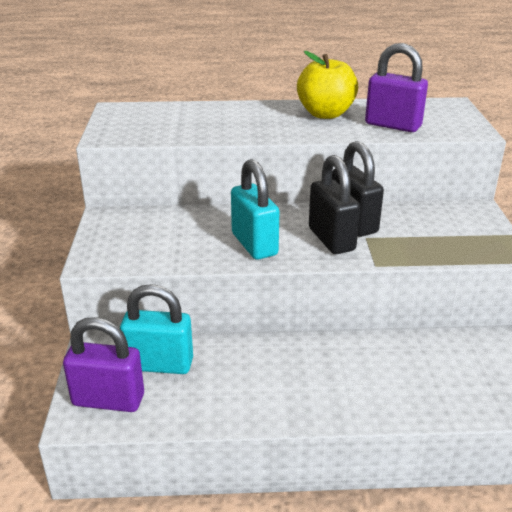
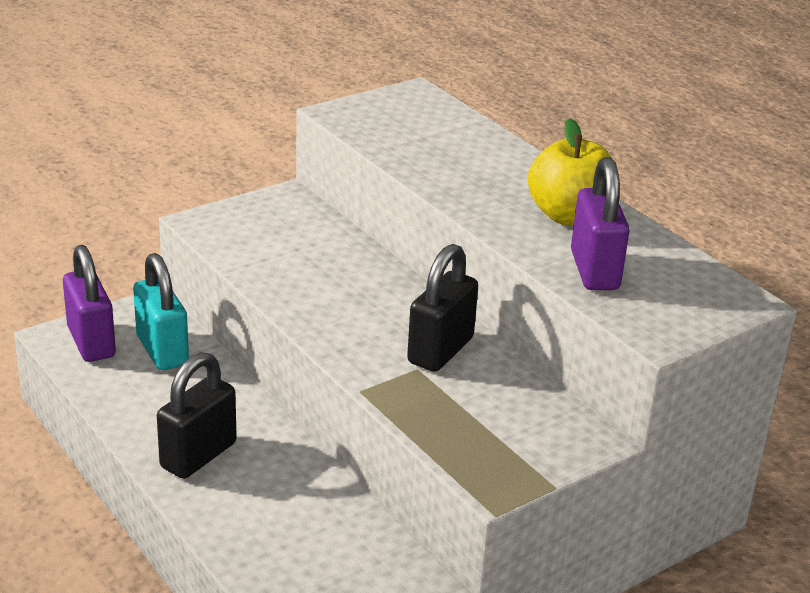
camera: 55 degrees right, 0 degrees up
(254, 244) = (322, 299): turquoise padlock -> none
(331, 239) = (385, 345): black padlock -> black padlock (198, 455)

